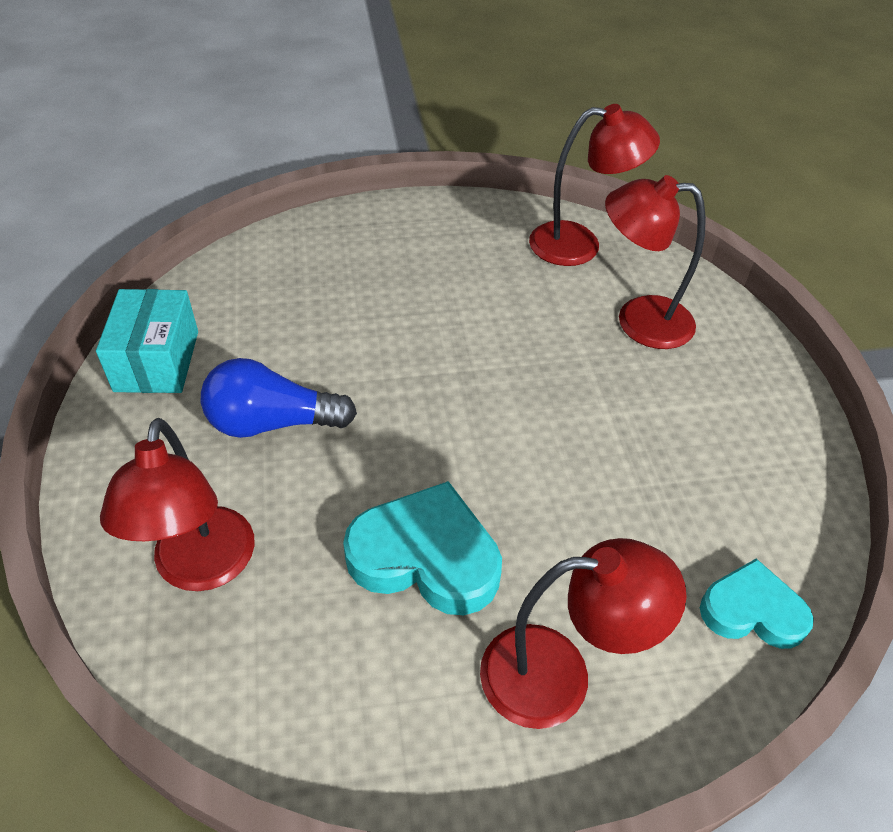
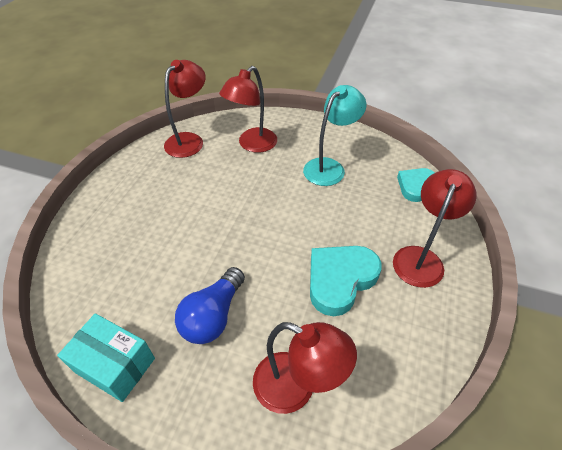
camera: 60 degrees left, 0 degrees up
(679, 447) = (329, 167): none -> turquoise lamp

